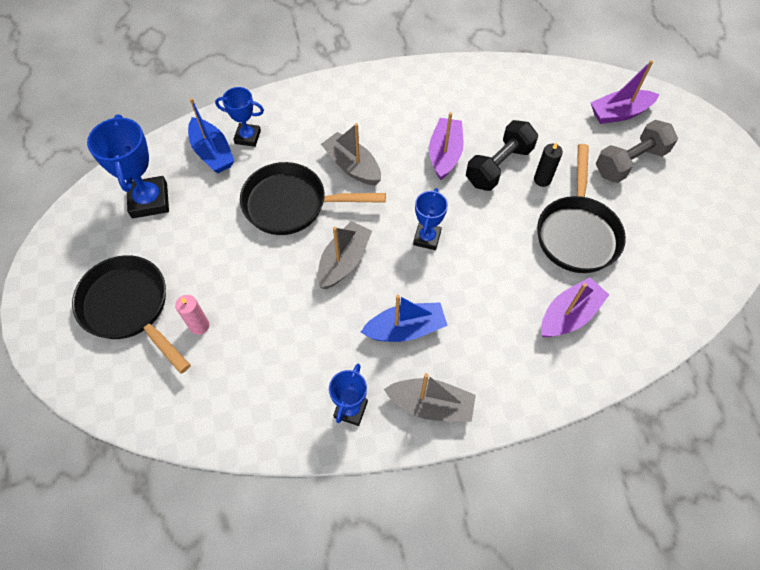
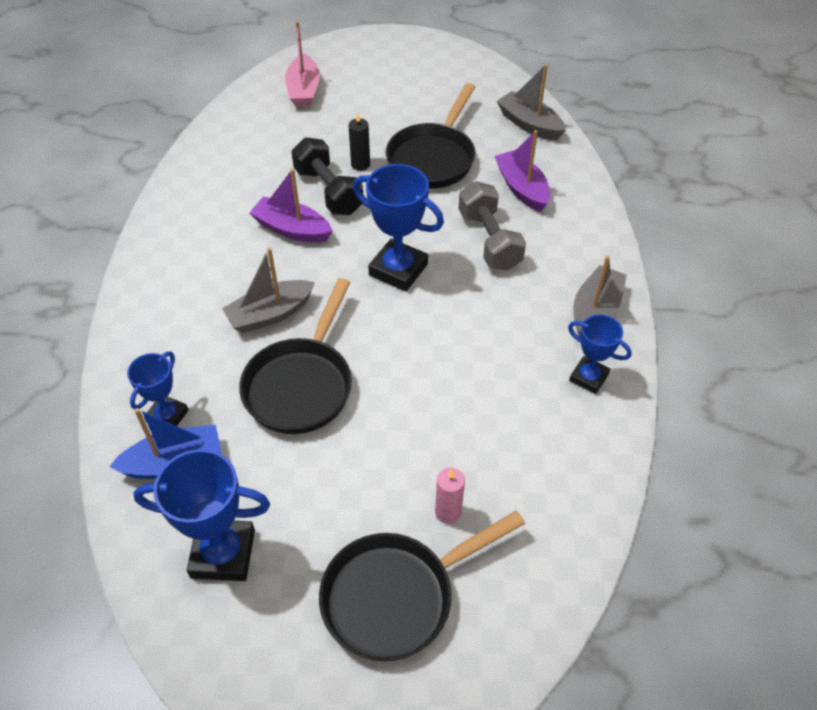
camera: 75 degrees left, 10 degrees down
(344, 261) = (403, 348): grey boat -> grey boat (529, 124)
(405, 329) = (505, 312): blue boat -> none
(427, 238) = (398, 270): blue trophy -> blue trophy, size x1.63
(577, 233) = (433, 158): black pan -> black pan turned 90 degrees clockwise
(619, 113) = (303, 90): purple boat -> pink boat
(630, 162) = (366, 101): grey dumbbell -> grey dumbbell (489, 240)

